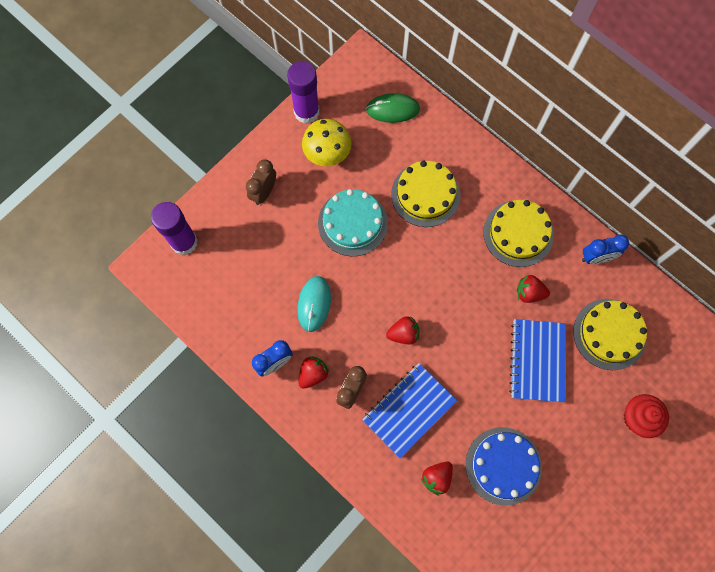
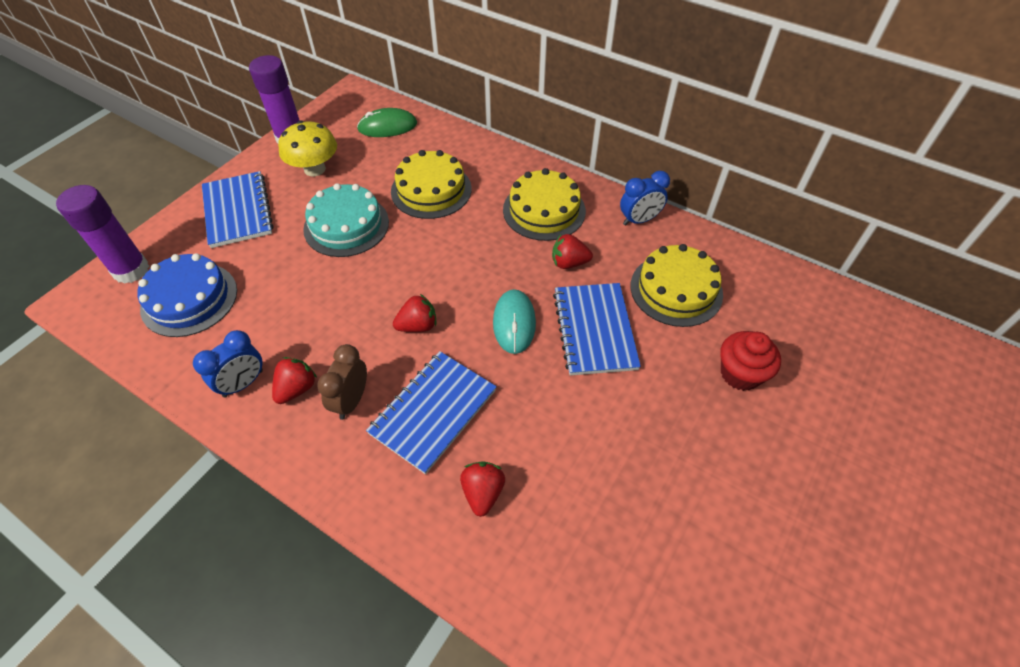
camera: 10 degrees left, 20 degrees down
(264, 192) = (238, 211): brown clock -> blue notebook
(314, 304) = (298, 310): turquoise mouse -> turquoise mouse (514, 323)
(436, 477) = (483, 492): red strawberry -> red strawberry turned 150 degrees clockwise
(503, 465) = (576, 460): blue cake -> blue cake (189, 299)

